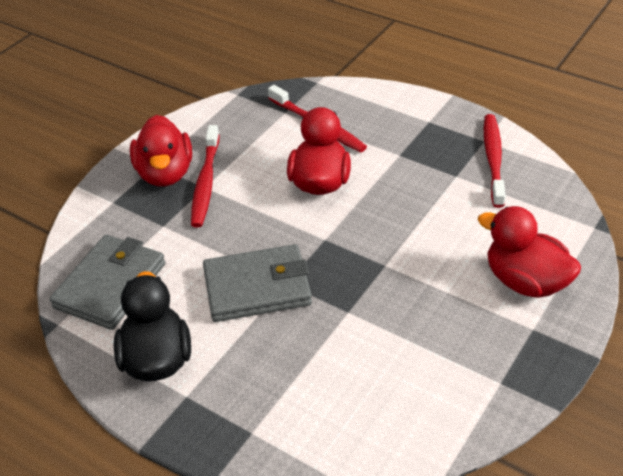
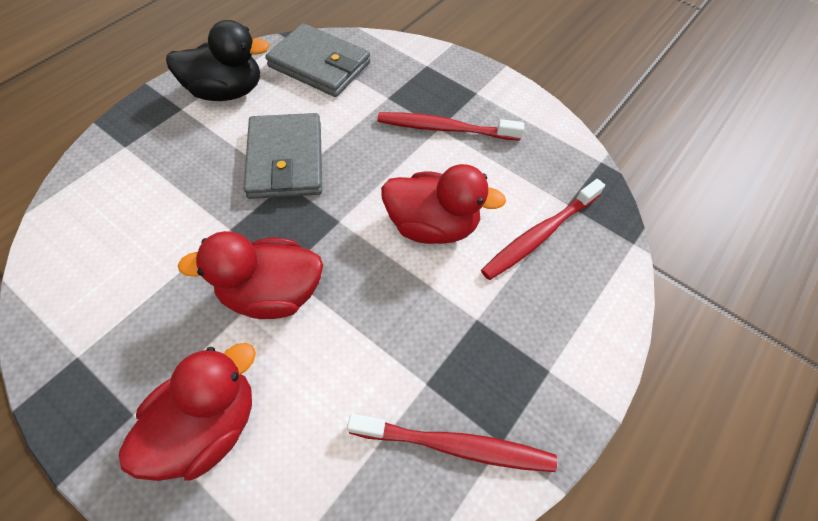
camera: 90 degrees right, 15 degrees up
(165, 174) = (462, 99): red duck -> red duck (272, 293)

